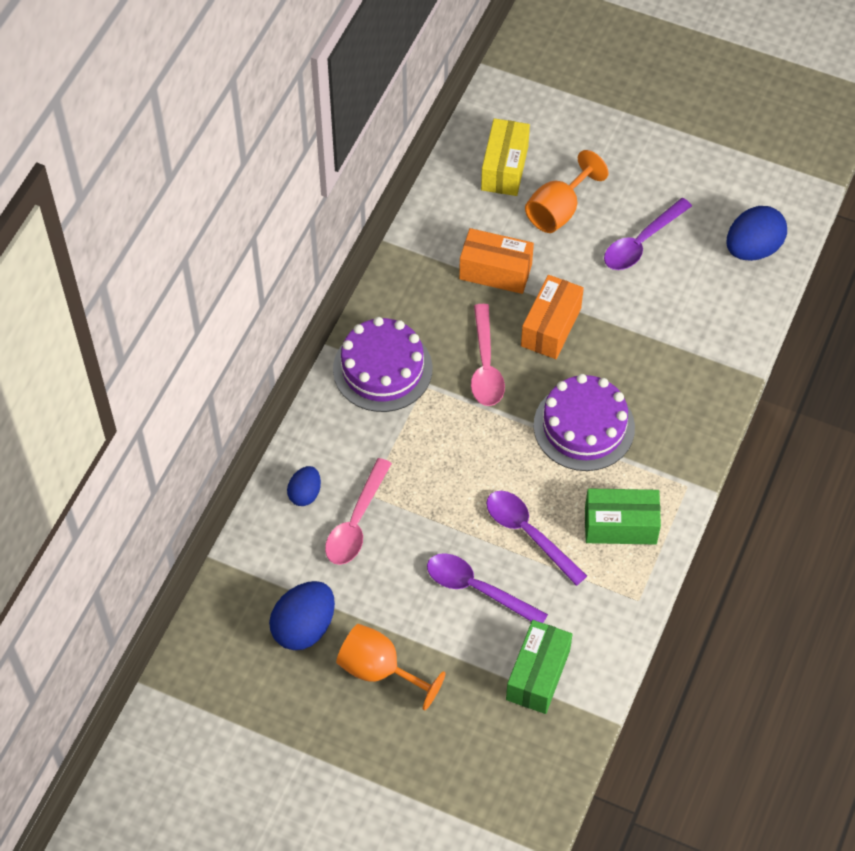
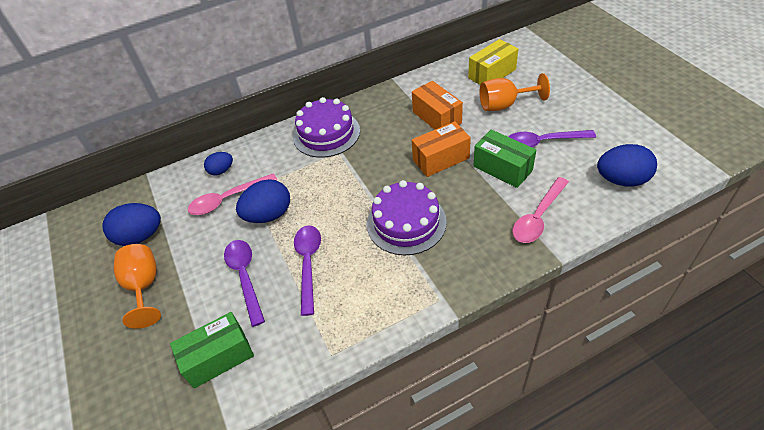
camera: 45 degrees right, 10 degrees down
(427, 510) = (269, 215): none -> blue egg
(485, 366) = (382, 159): pink spoon -> pink spoon (538, 217)
(620, 525) = (369, 296): green box -> green box (502, 168)

